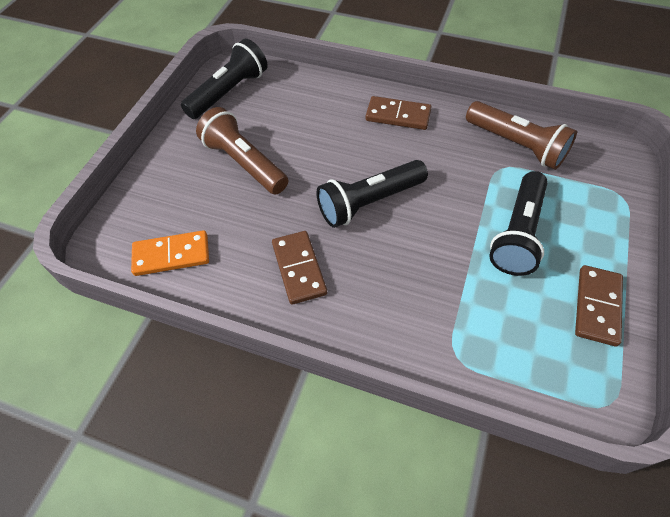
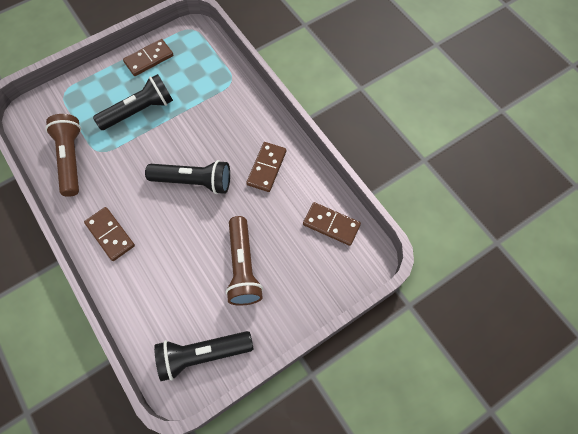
camera: 145 degrees left, 10 degrees up
(171, 255) = (331, 224): orange domino -> brown domino

